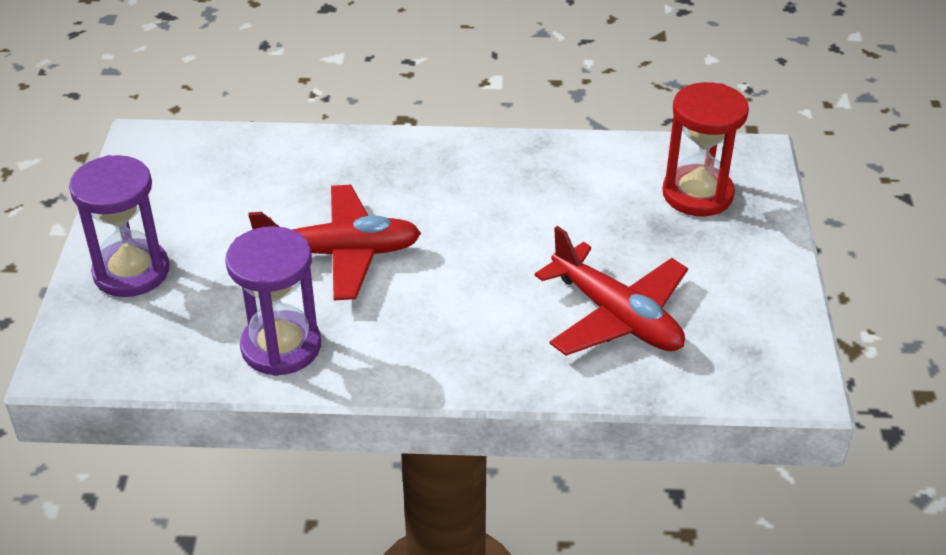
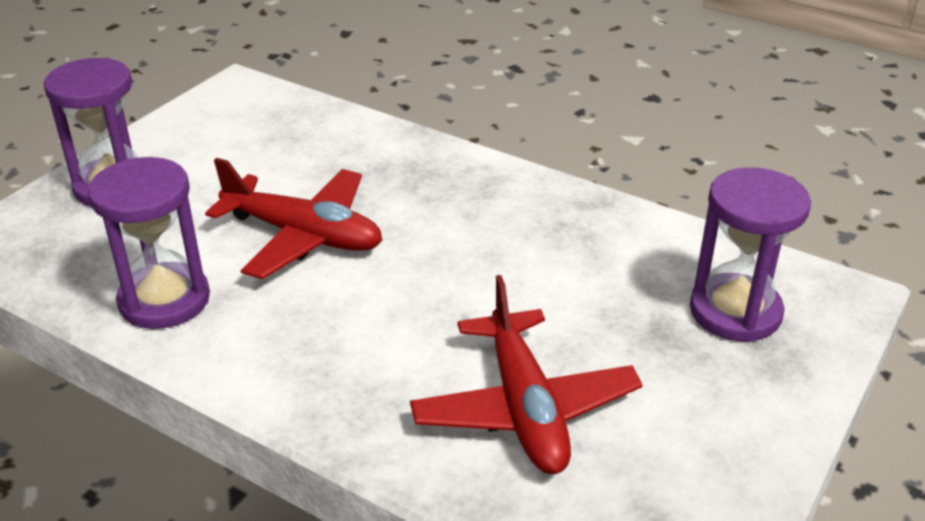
camera: 30 degrees right, 5 degrees down
(697, 194) = (735, 312): red hourglass -> purple hourglass

